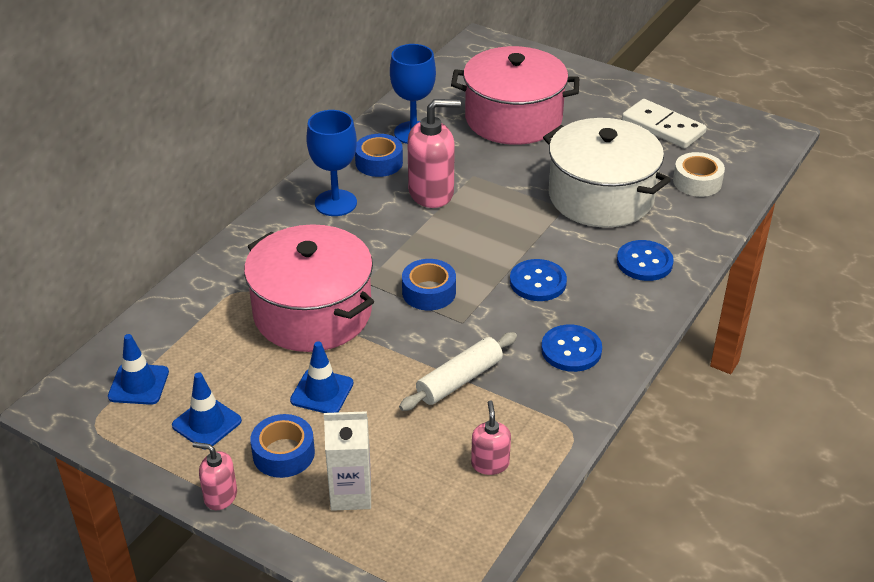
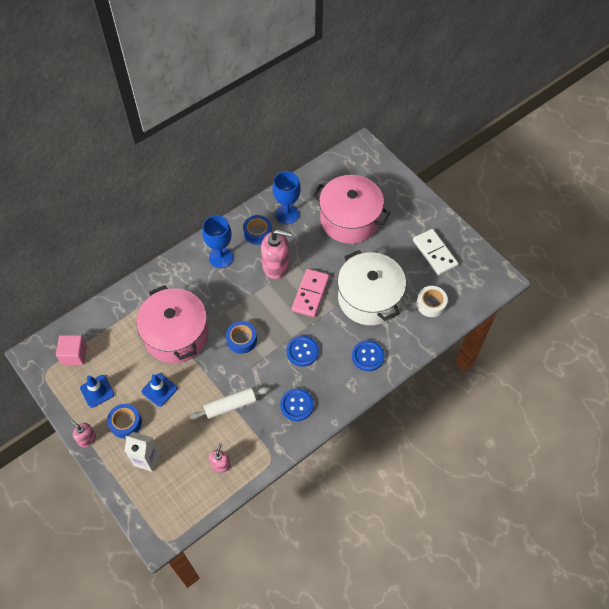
camera: 20 degrees right, 20 degrees up
(138, 384) = (74, 355): blue traffic cone -> pink cube
(506, 212) = (310, 294): none -> pink domino

